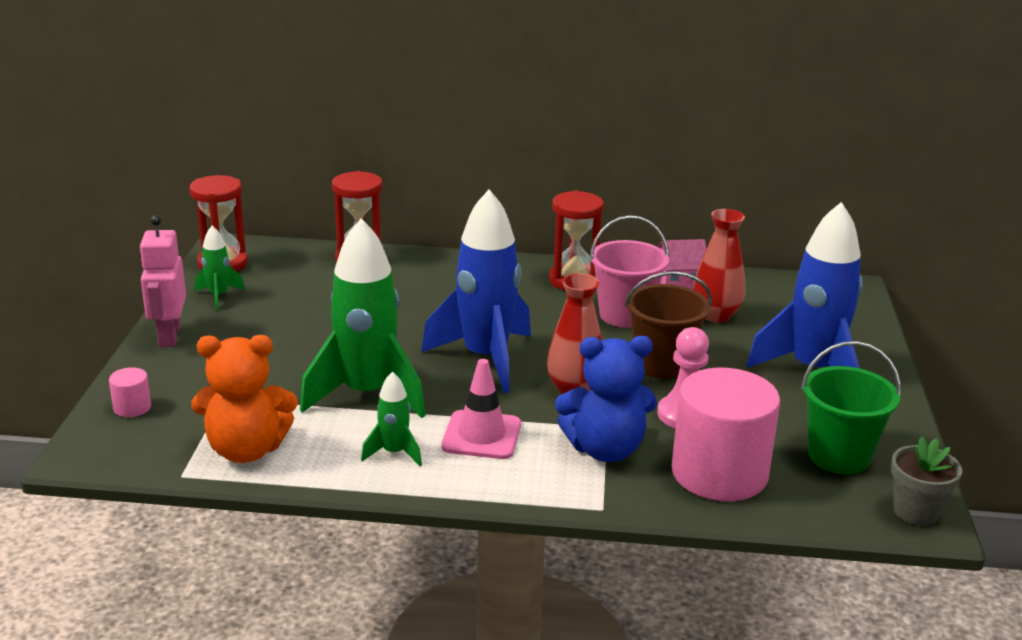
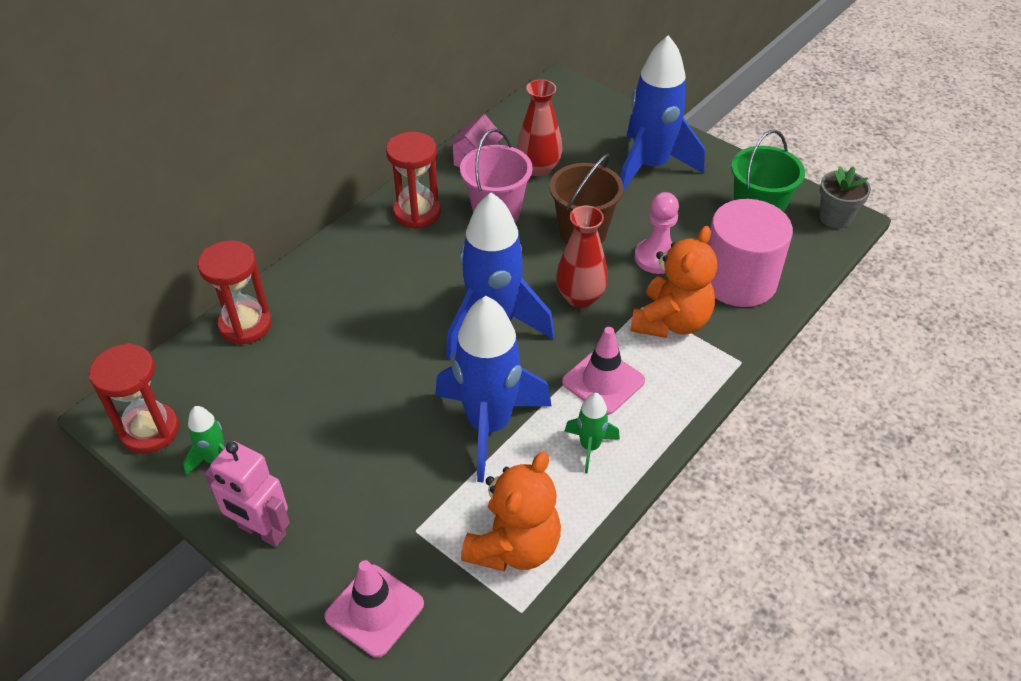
camera: 55 degrees left, 20 degrees up
(132, 407) = (374, 610): pink cylinder -> pink traffic cone
(367, 395) = (489, 425): green rocket -> blue rocket
(605, 449) = (671, 322): blue teddy bear -> orange teddy bear

